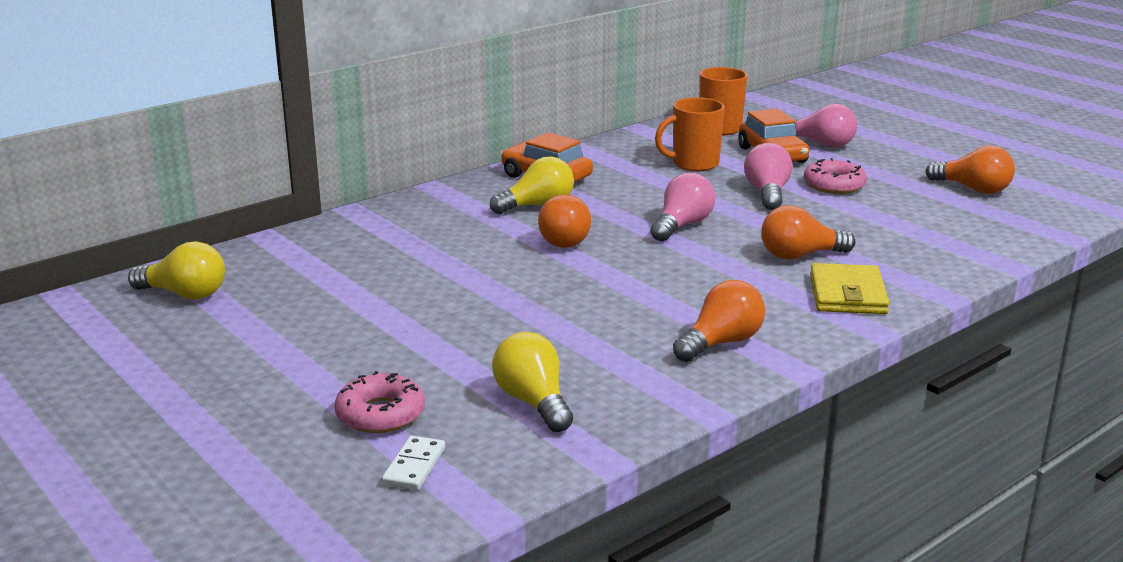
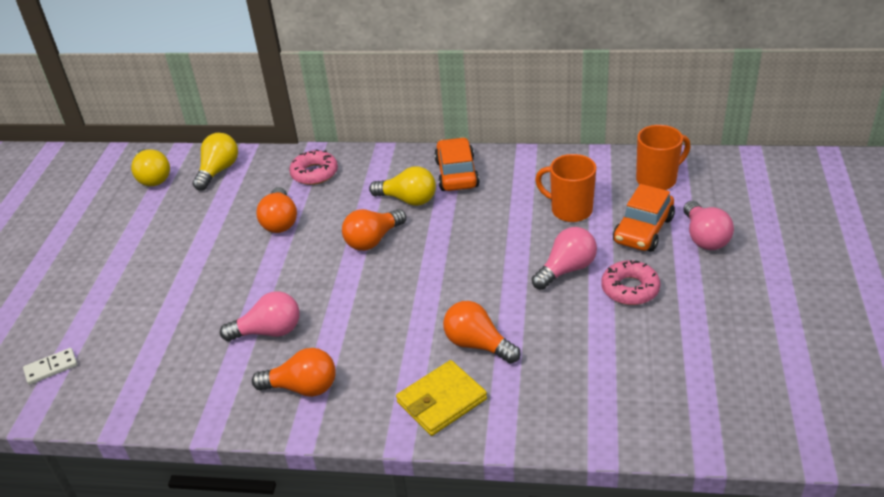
camera: 50 degrees right, 15 degrees up
(380, 414) = (92, 322): pink donut -> pink donut (314, 173)
(533, 402) = (154, 363): yellow light bulb -> yellow light bulb (218, 171)
(682, 226) = (457, 269): pink light bulb -> pink light bulb (268, 331)
(972, 189) = (734, 358): orange light bulb -> orange light bulb (280, 221)

